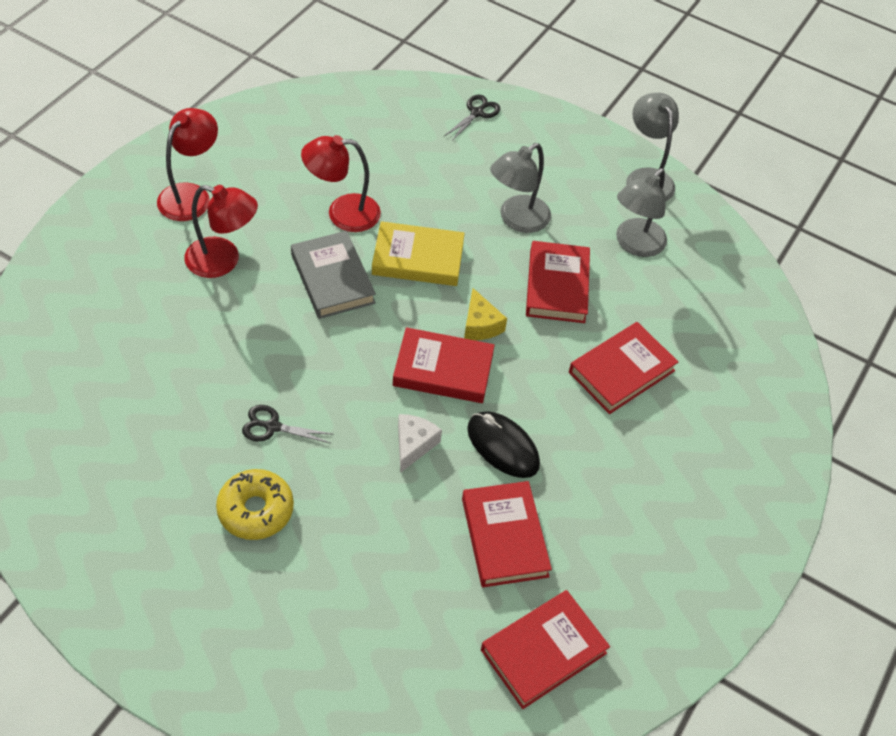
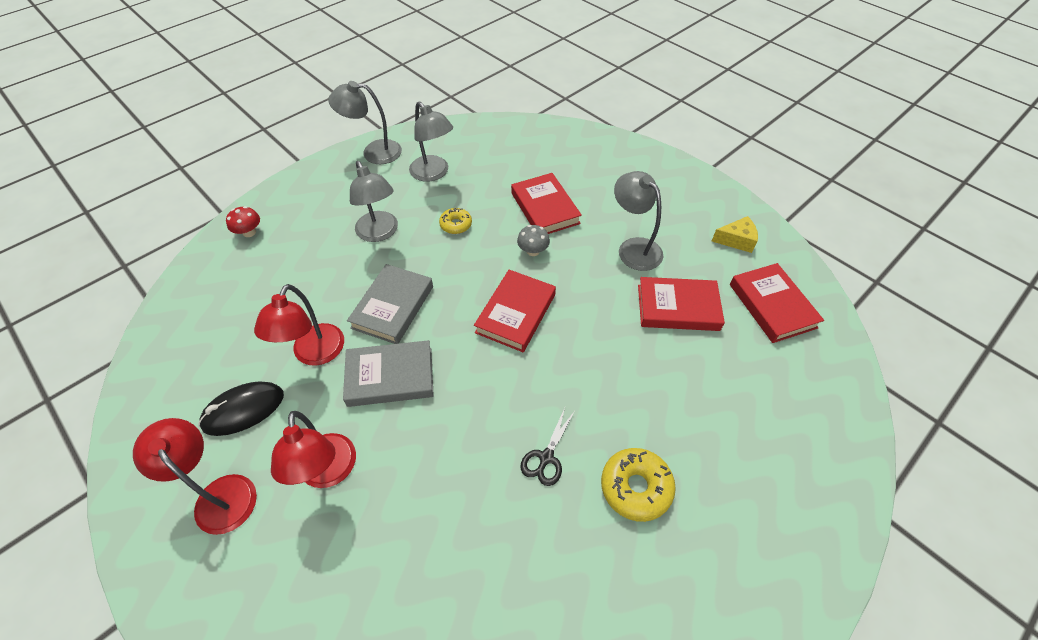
camera: 70 degrees left, 0 degrees up
(223, 261) = (328, 473): red lamp -> red lamp turned 135 degrees clockwise
(413, 445) = (586, 349): white cheese -> none
(418, 258) = (393, 307): yellow book -> grey book
(477, 113) = (249, 232): black scissors -> red mushroom
(480, 325) = (478, 279): yellow cheese -> yellow cheese (736, 240)
(502, 447) = (597, 291): black mouse -> black mouse (243, 410)
(543, 370) = (533, 251): none -> grey mushroom
(557, 286) = (456, 225): red book -> yellow donut
(589, 479) = (633, 248): none -> grey lamp

